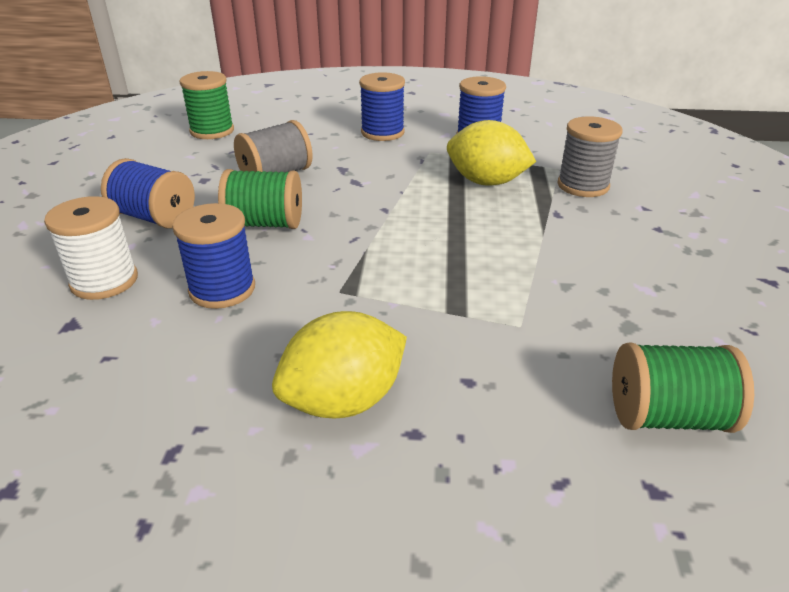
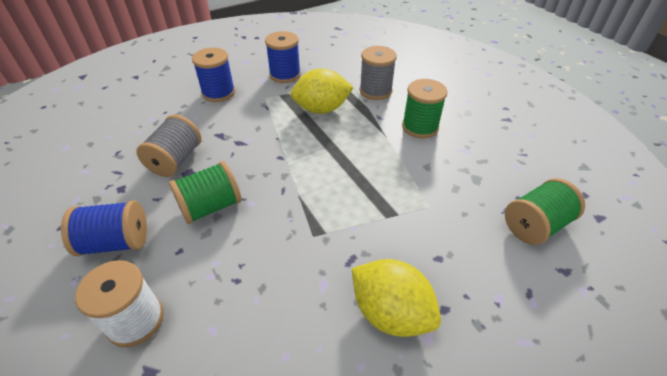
camera: 35 degrees left, 10 degrees up
(212, 131) = (79, 139): green spool -> green spool (420, 127)
(222, 289) = (235, 276): blue spool -> none
(344, 400) = (391, 312): yellow lemon -> yellow lemon turned 75 degrees counterclockwise

